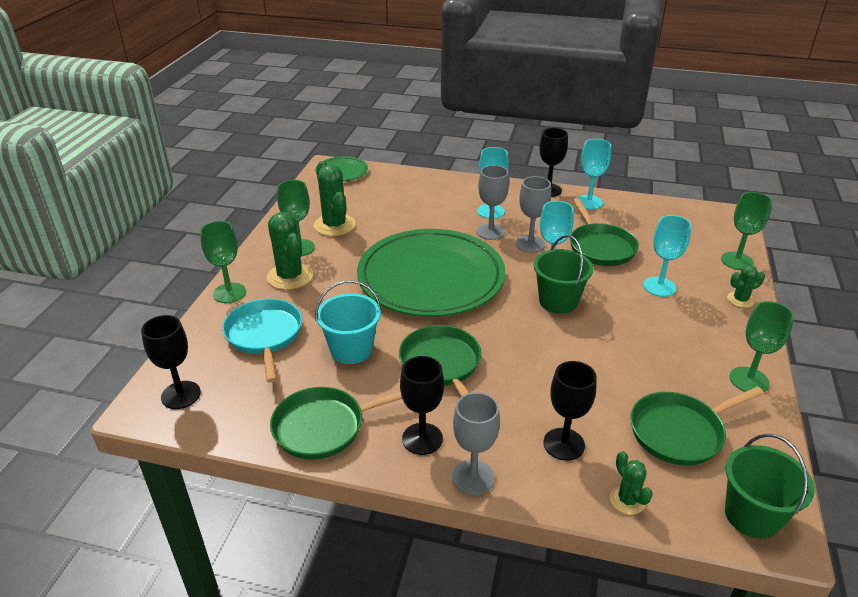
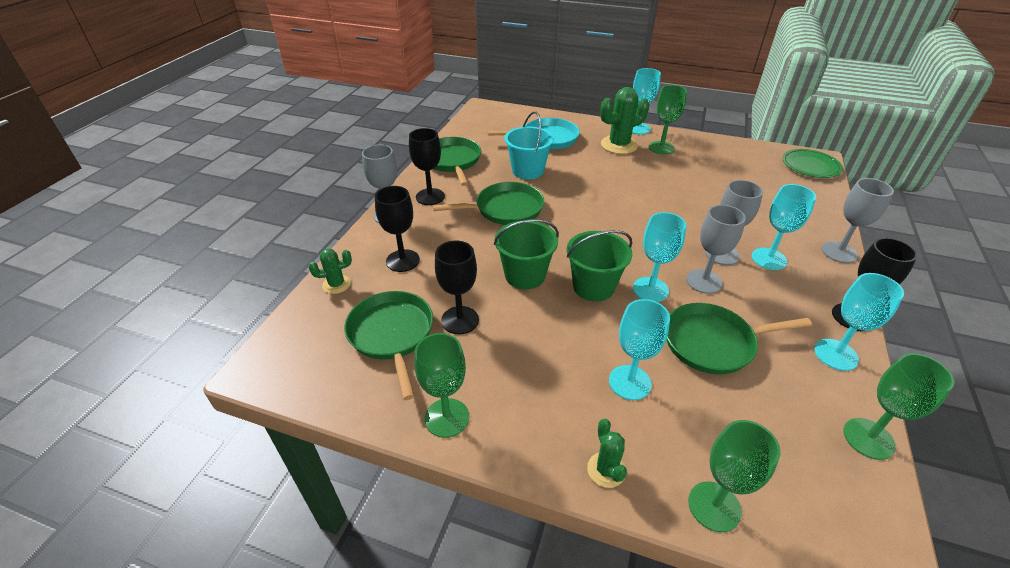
camera: 95 degrees right, 5 degrees up
(181, 395) = (492, 116): black goblet -> black goblet (460, 320)
(229, 293) = (595, 124): green goblet -> green goblet (868, 438)
(248, 260) = (638, 128): none -> turquoise goblet
(334, 225) = (703, 163): green cactus -> none
(431, 277) = (626, 210): green plate -> none
(474, 181) = (839, 252): none -> grey goblet
(752, 515) = (286, 356): green bucket -> green bucket (525, 275)

